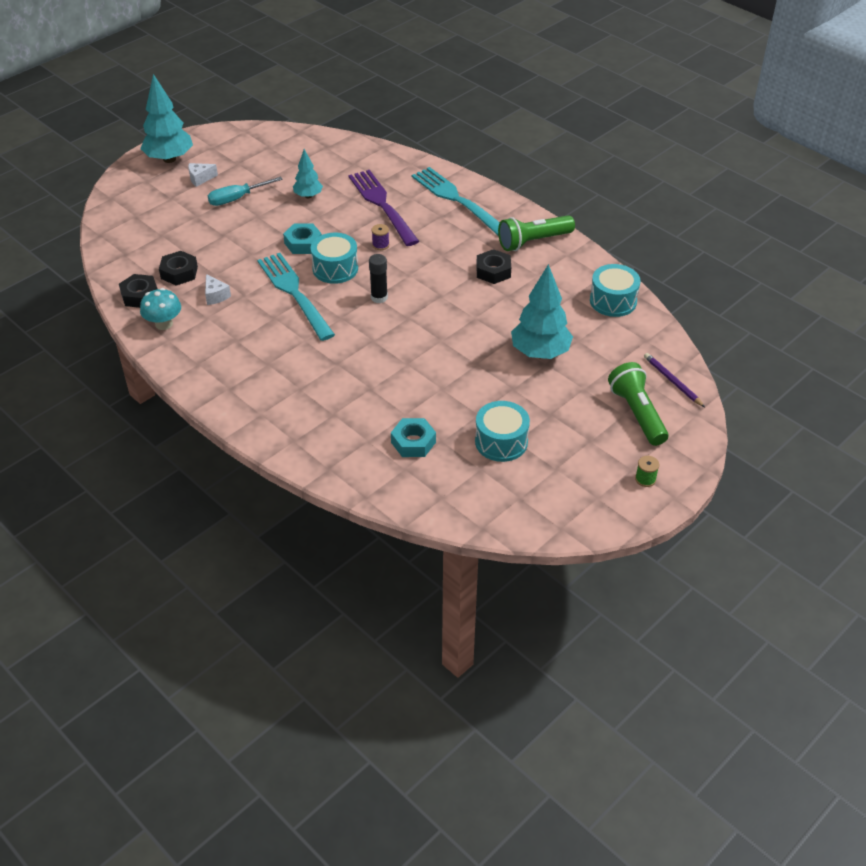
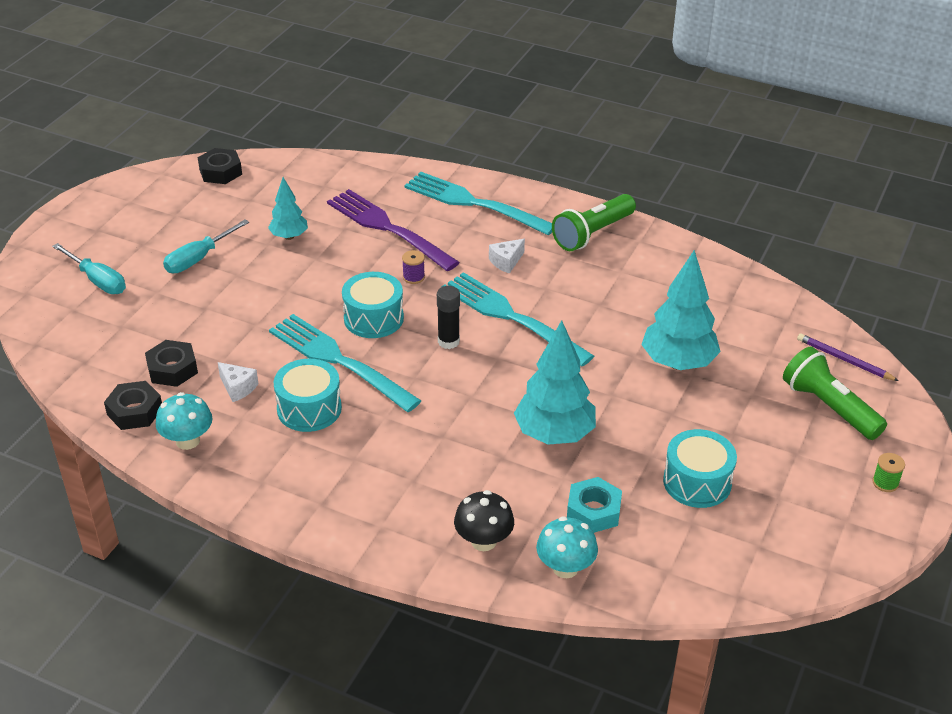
camera: 20 degrees left, 5 degrees down
(162, 199) = (98, 280): none -> turquoise screwdriver
(169, 159) = (80, 227): turquoise tree -> turquoise tree (554, 434)
(200, 179) = (136, 244): white cheese -> white cheese (506, 262)
(303, 243) = (315, 296): turquoise nut -> none
(324, 442) = (483, 541): none -> black mushroom
(370, 475) = (565, 568): none -> turquoise mushroom
(435, 290) = (511, 317): none -> turquoise fork
(493, 271) = (567, 279): black nut -> black nut (220, 172)
(613, 301) = (723, 282): turquoise drum -> turquoise drum (309, 409)

